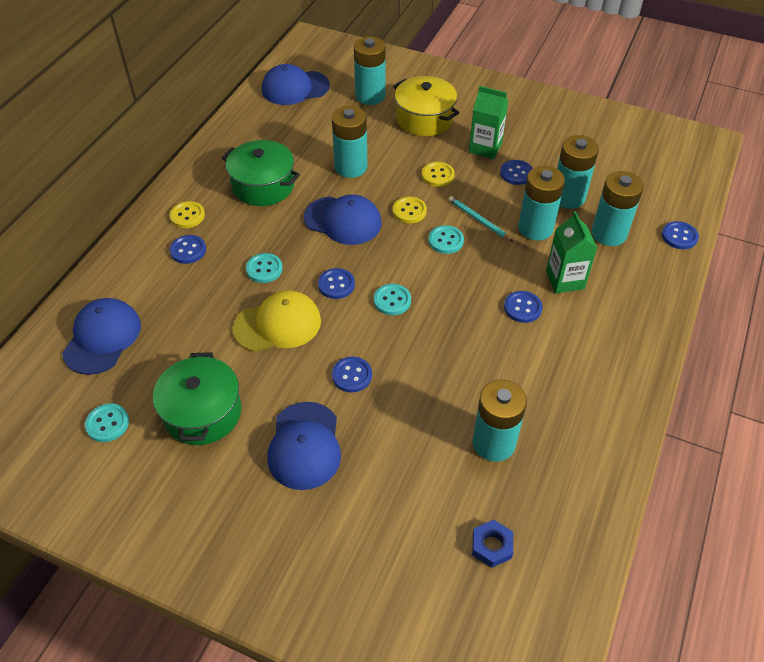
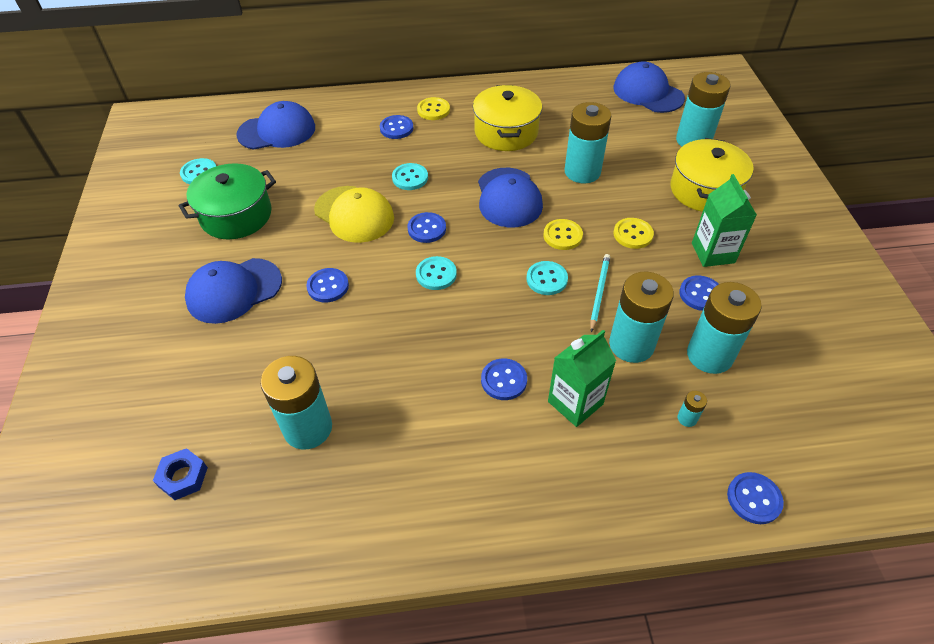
camera: 60 degrees right, 0 degrees up
(263, 185) = (506, 132): green pot -> yellow pot
(609, 234) = (687, 418): turquoise battery -> turquoise battery, size x0.40

